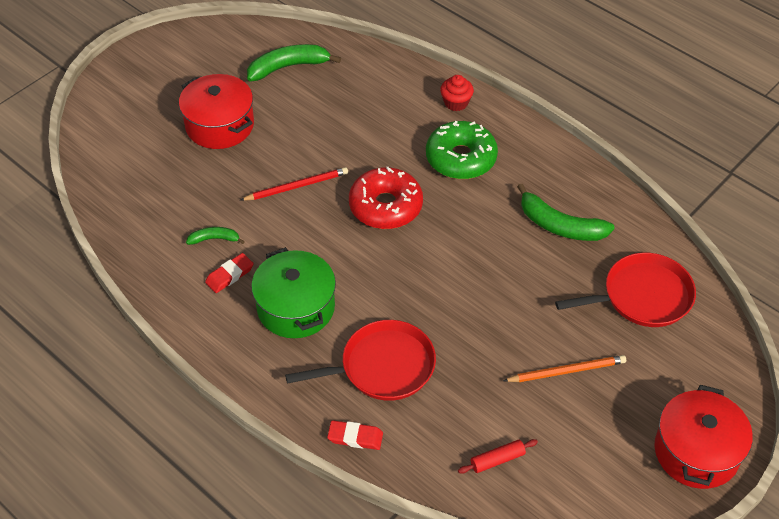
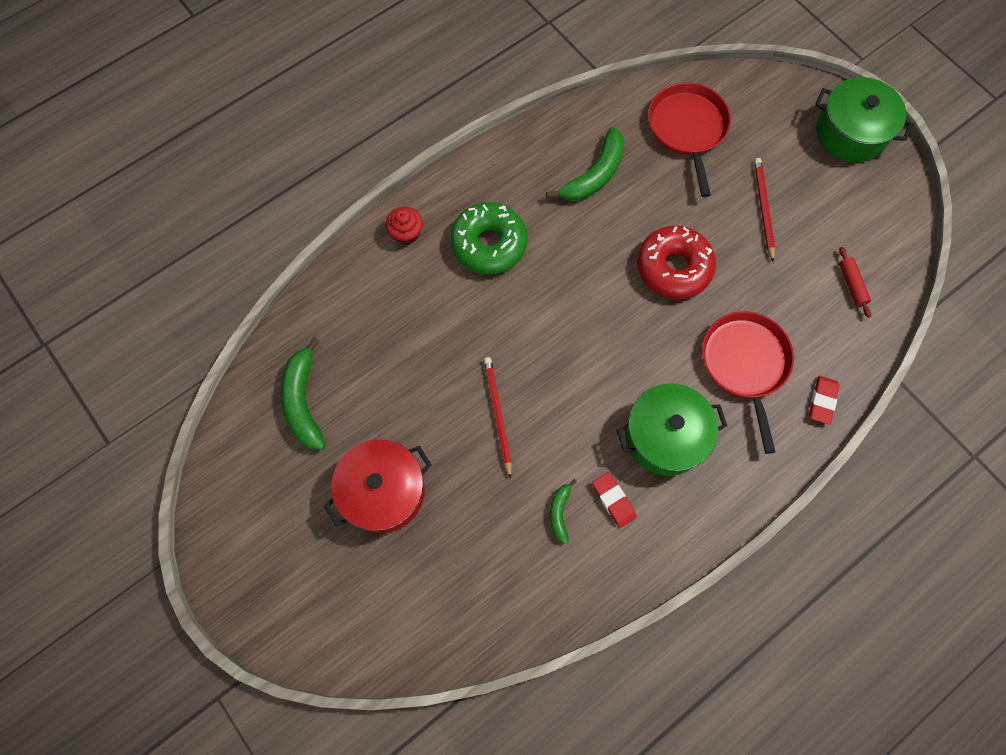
camera: 80 degrees left, 20 degrees up
(385, 206) = (542, 328): red donut -> red donut (673, 268)
(567, 371) = (763, 208): orange pencil -> red pencil
(696, 451) = (850, 133): red pot -> green pot

